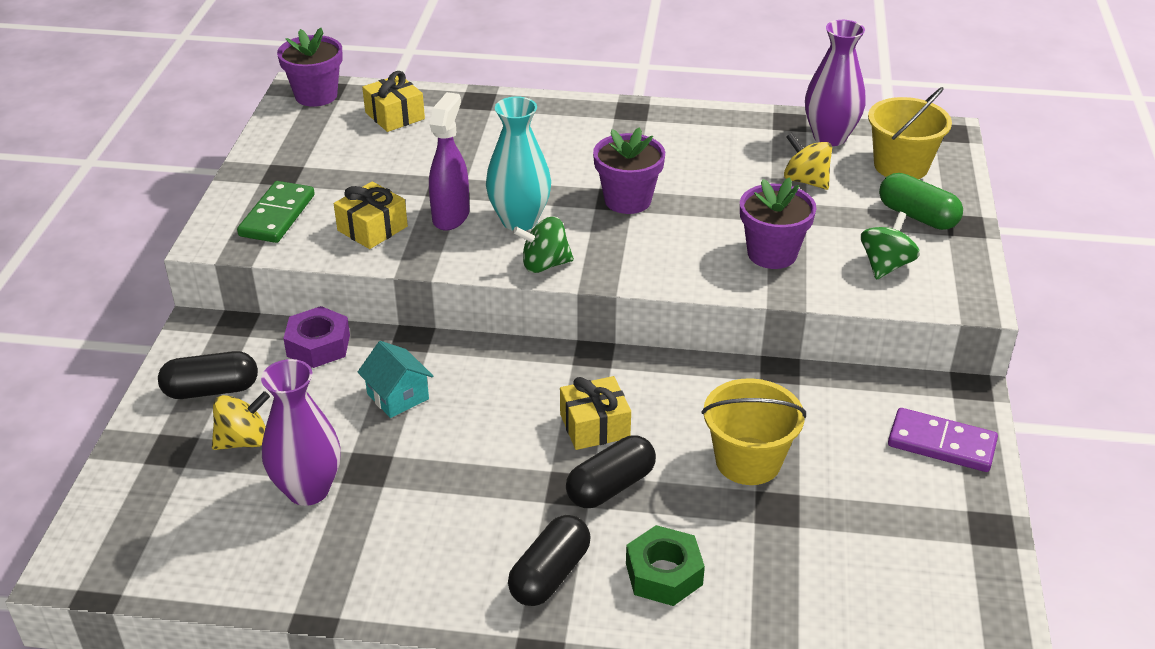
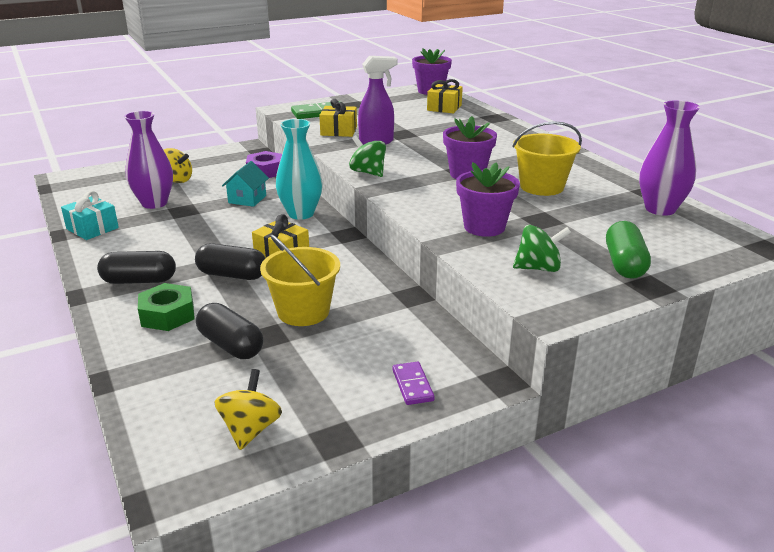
camera: 55 degrees right, 10 degrees down
(211, 390) = (206, 163): black capsule -> black capsule (231, 345)
(330, 580) = (92, 228): none -> turquoise gift
(519, 221) = (399, 156): turquoise vase -> turquoise vase (301, 214)
(806, 181) = (590, 215): yellow spinning top -> yellow spinning top (250, 429)
(901, 166) = (678, 242): yellow bucket -> yellow bucket (541, 187)
(941, 443) = (412, 385): purple domino -> purple domino, size x0.62

